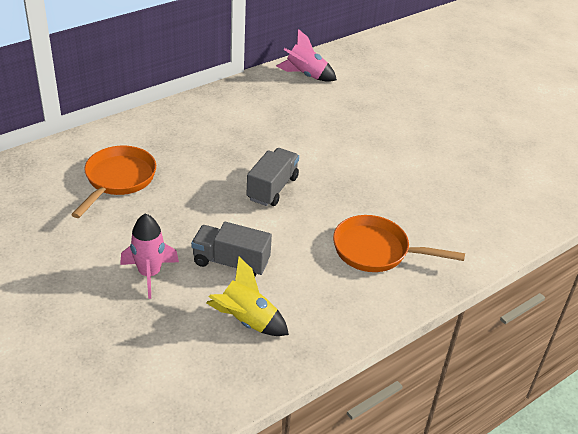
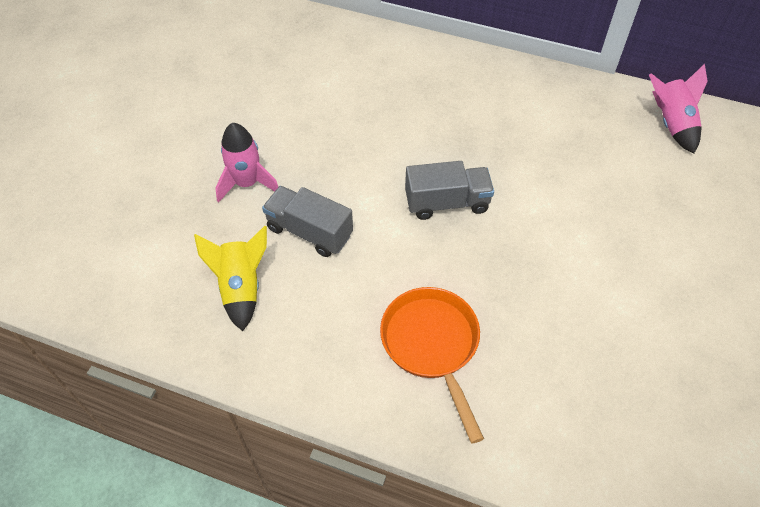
camera: 60 degrees right, 15 degrees up
(118, 180) = (349, 89): orange pan -> none
(231, 262) = (309, 232): grey truck -> grey truck turned 45 degrees counterclockwise

